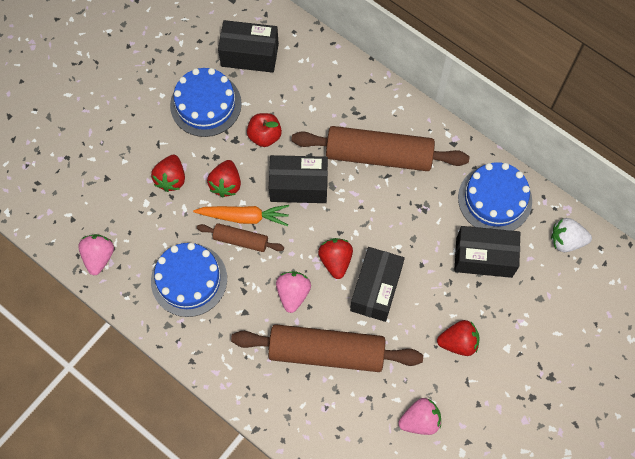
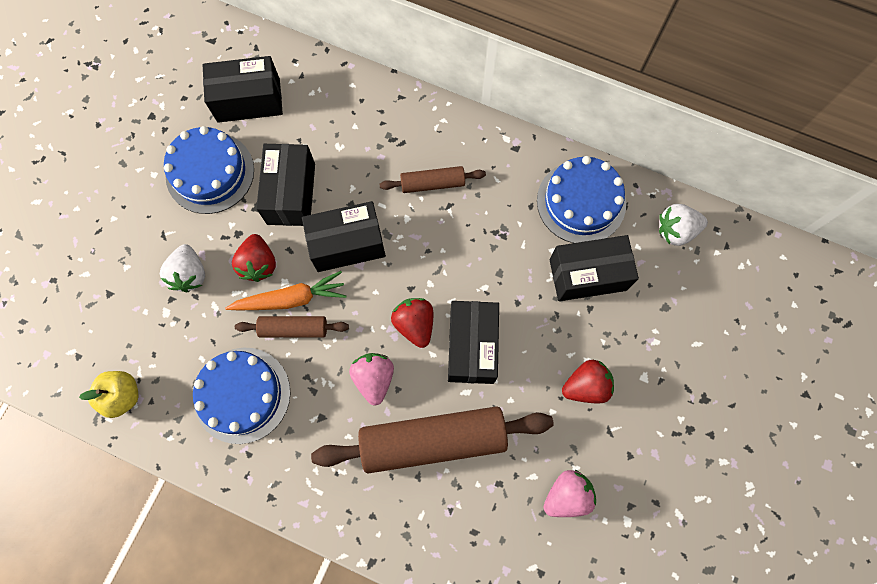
camera: 15 degrees left, 5 degrees up
(99, 257) = (122, 396): pink strawberry -> yellow apple
(171, 179) = (190, 274): red strawberry -> white strawberry
(265, 136) = (291, 194): red apple -> black box
(378, 155) = (432, 183): brown rolling pin -> brown rolling pin, size x0.49

